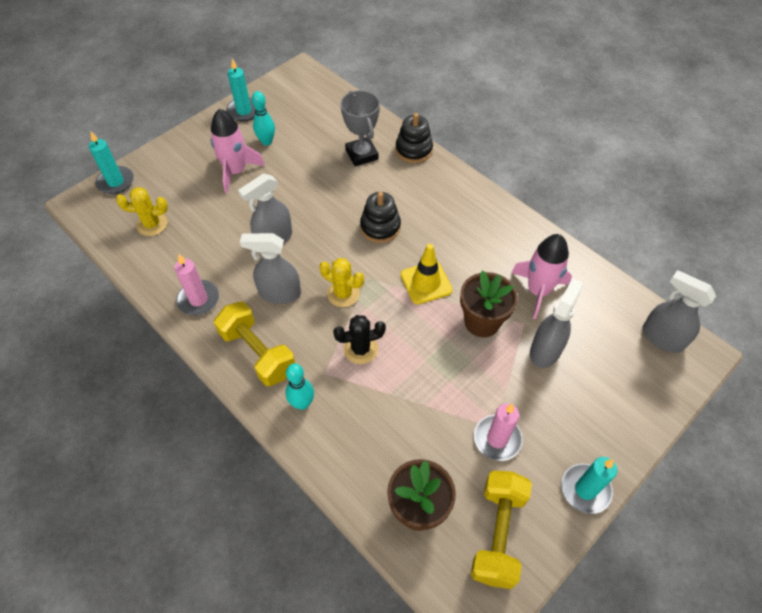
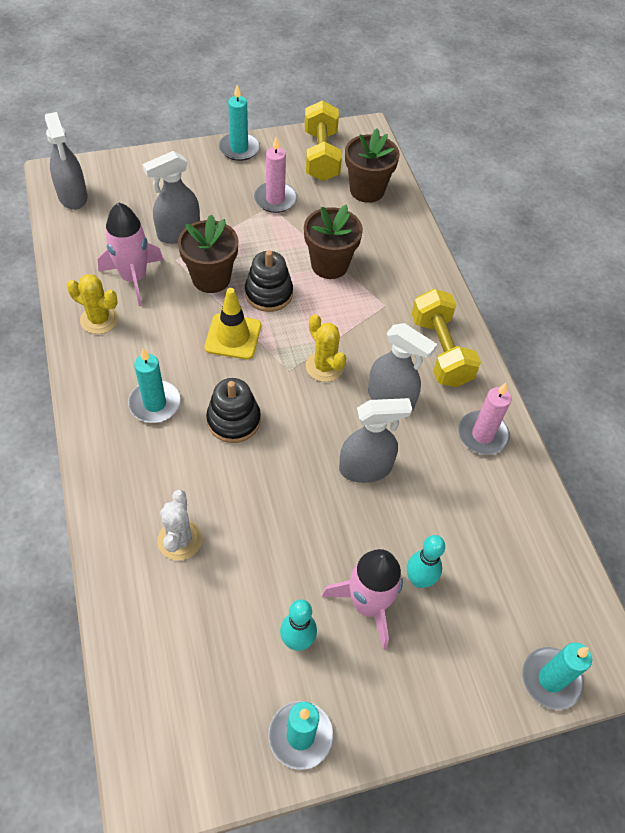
camera: 155 degrees left, 0 degrees up
(152, 224) = (512, 569): yellow cactus -> yellow cactus (99, 319)
(302, 403) = (418, 292): turquoise bowling pin -> turquoise bowling pin (419, 580)
(360, 349) = (340, 309): black cactus -> none
(361, 154) = (180, 540): grey trophy -> white cactus
(396, 389) = (329, 265): none -> brown flower pot
(413, 150) = (106, 510): black stacking toy -> black stacking toy (268, 293)
(439, 213) = (155, 403): none -> turquoise candle
(498, 534) = (321, 156): yellow dumbbell -> yellow dumbbell turned 45 degrees counterclockwise

